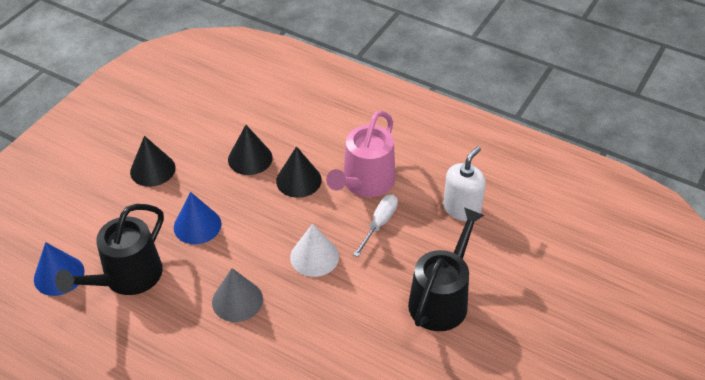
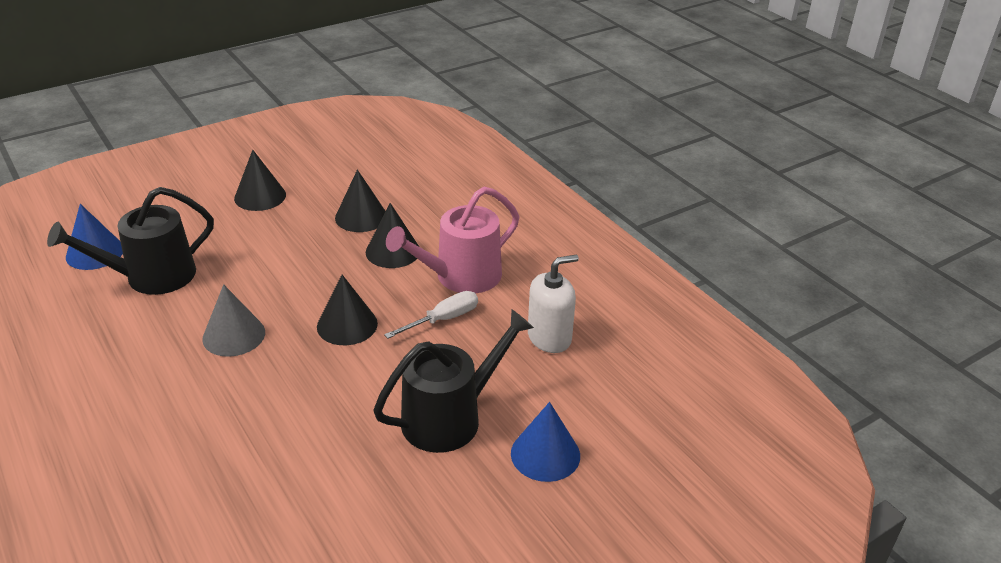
camera: 25 degrees right, 10 degrees down
(197, 225) = (257, 256): blue cone -> blue cone (545, 454)
(314, 257) = (347, 325): white cone -> black cone

